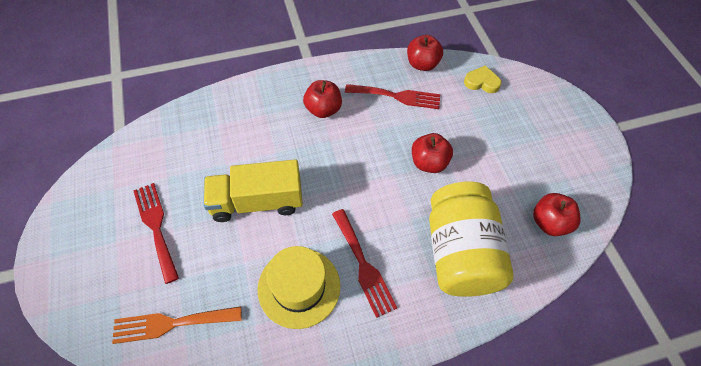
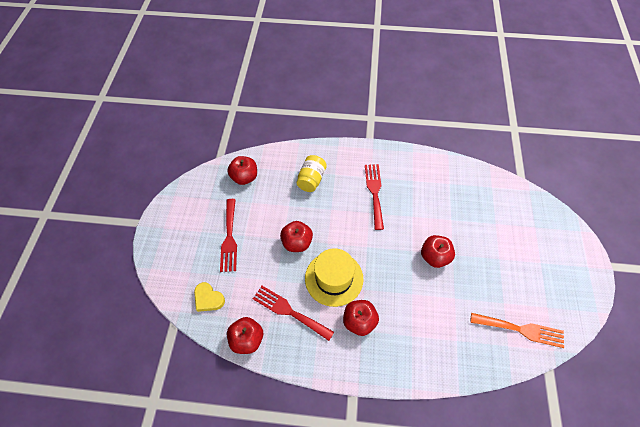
camera: 155 degrees left, 0 degrees up
(156, 227) = (511, 263): red fork -> red fork (229, 238)
(171, 323) = (500, 200): orange fork -> orange fork (521, 329)
(257, 202) = (434, 257): yellow truck -> red apple
(299, 287) = (418, 194): yellow hat -> yellow hat (334, 278)
(460, 253) = (311, 179): yellow jar -> yellow jar, size x0.51

